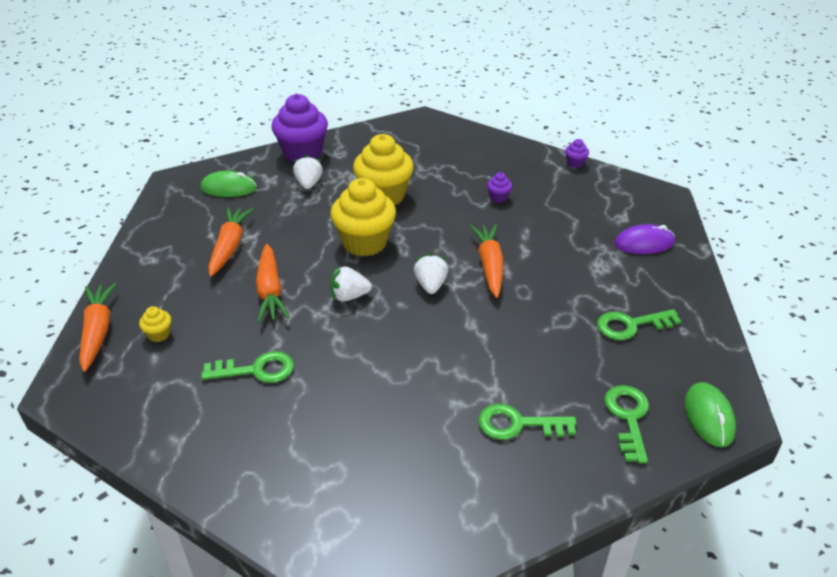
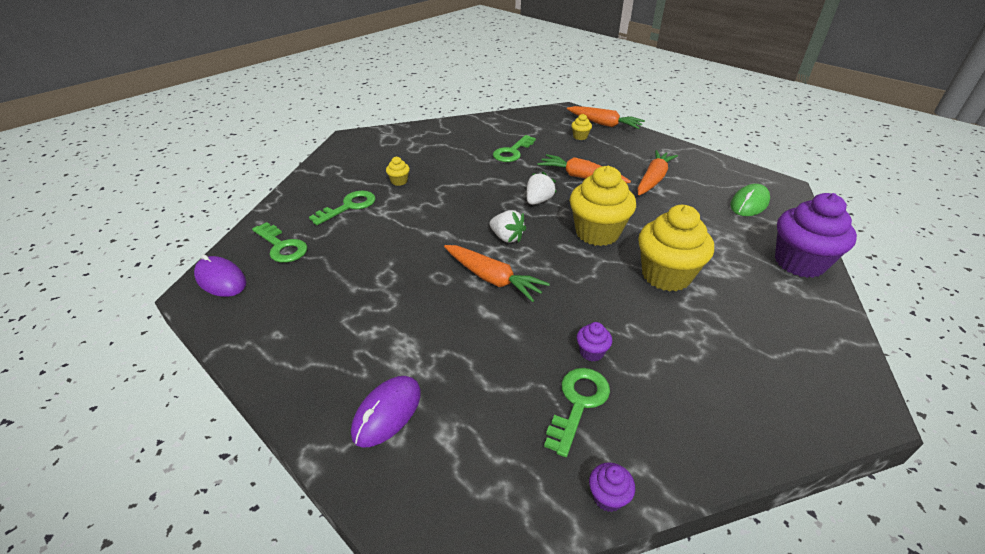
camera: 130 degrees right, 0 degrees up
(229, 246) = (653, 179): orange carrot -> orange carrot turned 105 degrees counterclockwise
(308, 184) = (726, 243): white strawberry -> none
(427, 422) = (399, 181): none -> yellow cupcake
(631, 325) = (327, 307): green key -> green key (578, 403)
(709, 416) = (221, 279): green mouse -> purple mouse

